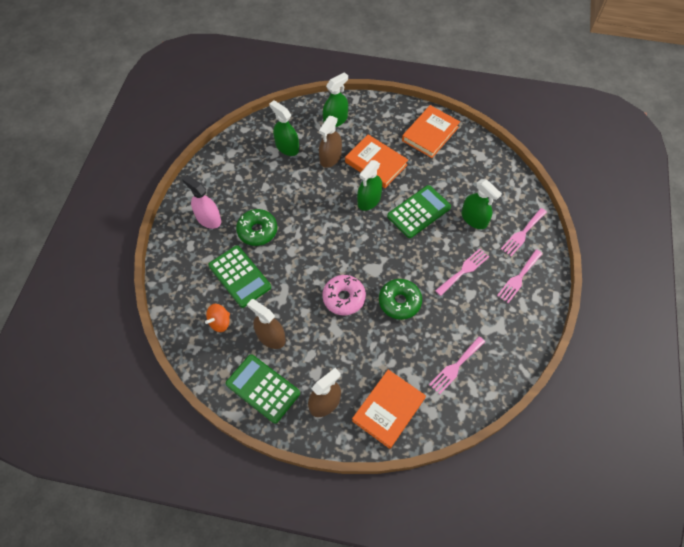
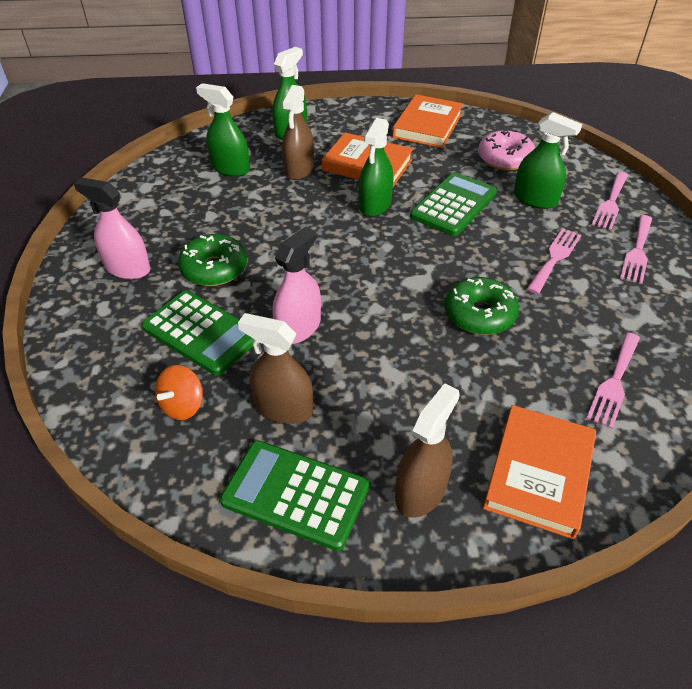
camera: 15 degrees left, 15 degrees down
(293, 286) = (298, 328): none -> pink spray bottle
(344, 298) = (388, 327): pink donut -> pink donut (505, 159)

